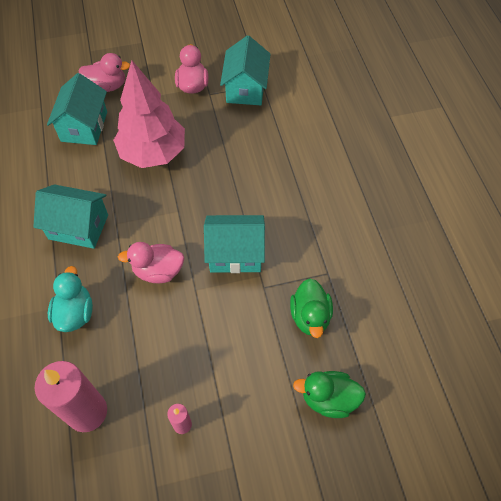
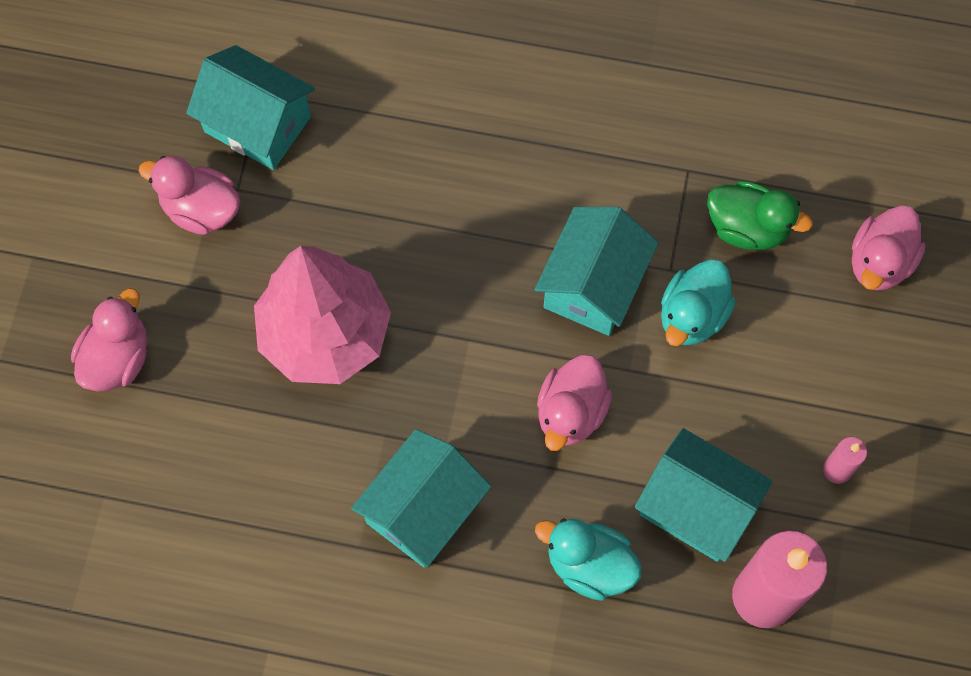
camera: 65 degrees left, 10 degrees up
(84, 126) = (198, 431): turquoise house -> turquoise house (696, 507)
(242, 308) = (692, 316): none -> turquoise duck
(328, 399) = (879, 262): green duck -> pink duck

